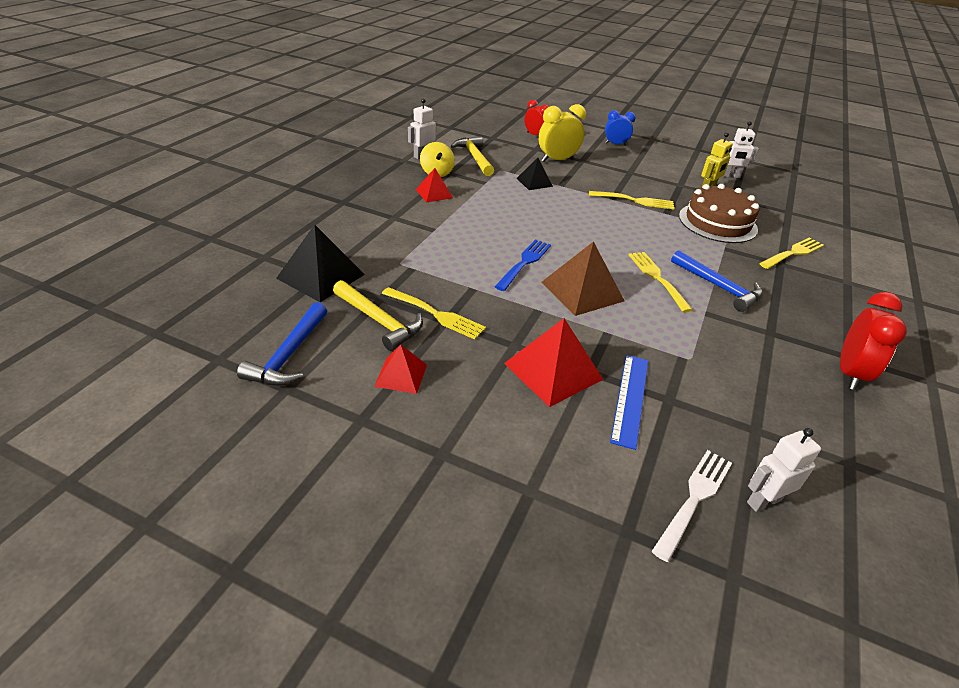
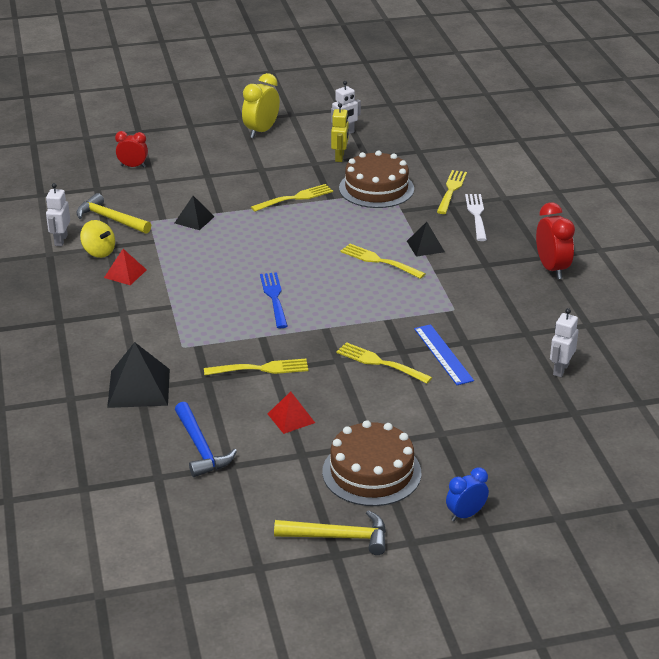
camera: 35 degrees left, 5 degrees down
(379, 321) = (228, 394): yellow hammer -> yellow hammer (338, 537)
(401, 488) = (371, 472): none -> brown cake
(553, 371) = (381, 363): red pyramid -> yellow fork
(557, 160) = (186, 186): yellow clock -> yellow clock (261, 131)
(582, 291) = (339, 298): brown pyramid -> none
(615, 144) = (216, 142): blue clock -> blue clock (465, 514)
(694, 500) = (526, 389): white fork -> white fork (477, 215)
(718, 287) = (425, 246): blue hammer -> black pyramid

